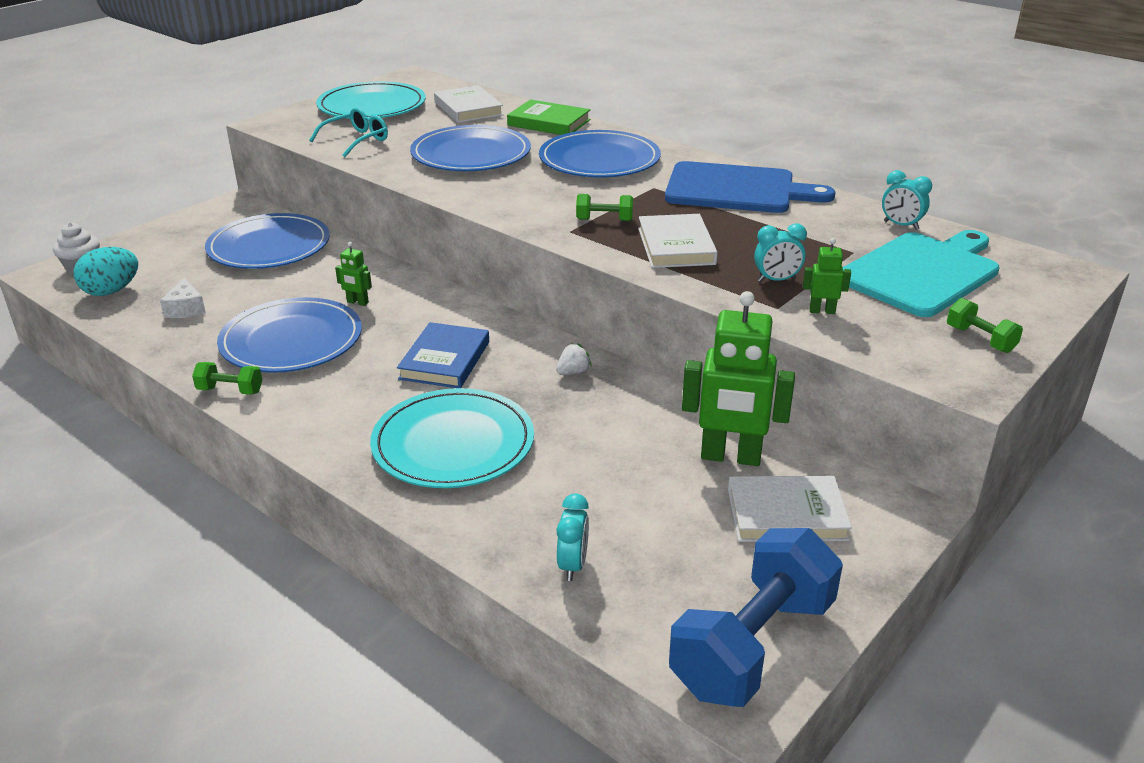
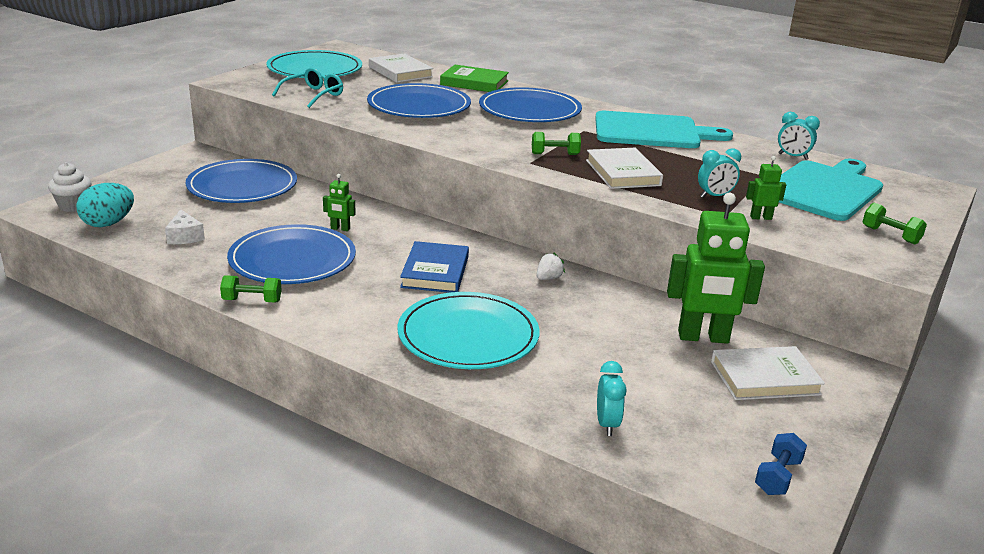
camera: 10 degrees left, 5 degrees down
(736, 189) = (652, 132): blue cutting board -> turquoise cutting board
(753, 646) = (777, 477): blue dumbbell -> blue dumbbell, size x0.43

